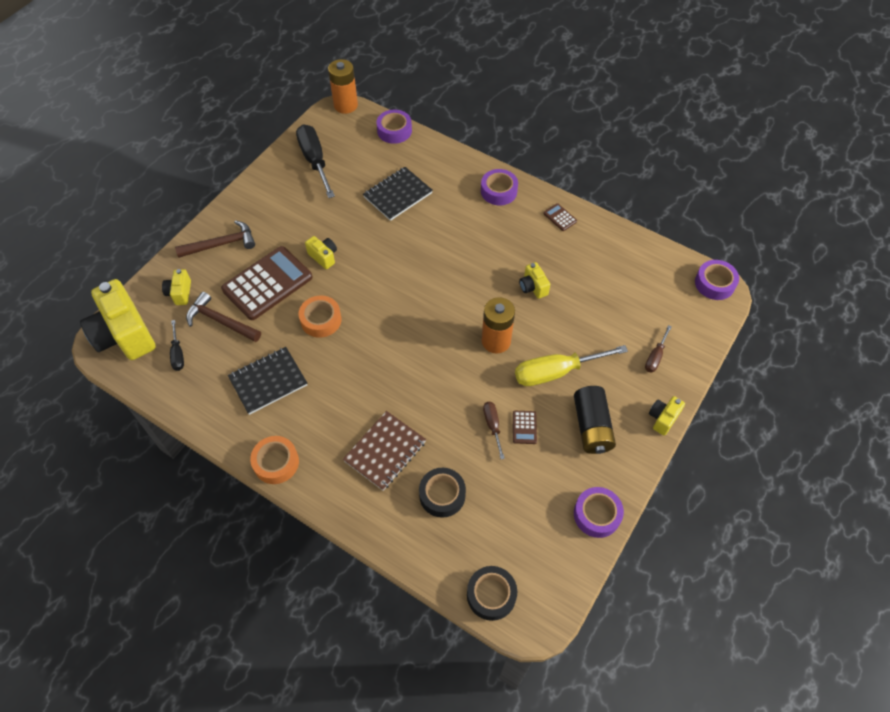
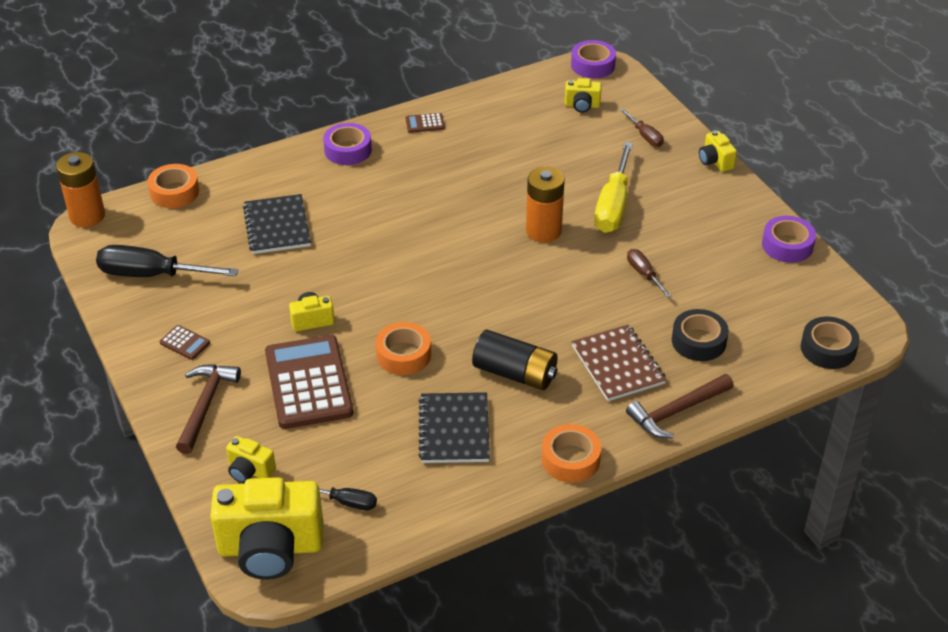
camera: 60 degrees left, 15 degrees down
(220, 321) = (329, 445): brown hammer -> brown hammer (677, 411)
(394, 131) = (174, 192): purple tape -> orange tape
(492, 426) = (644, 274): brown screwdriver -> brown screwdriver turned 45 degrees clockwise
(524, 427) = (661, 253): brown calculator -> brown calculator (185, 343)
(533, 287) = (497, 178): yellow camera -> yellow camera (582, 105)
(591, 427) = (692, 209): black battery -> black battery (515, 373)

